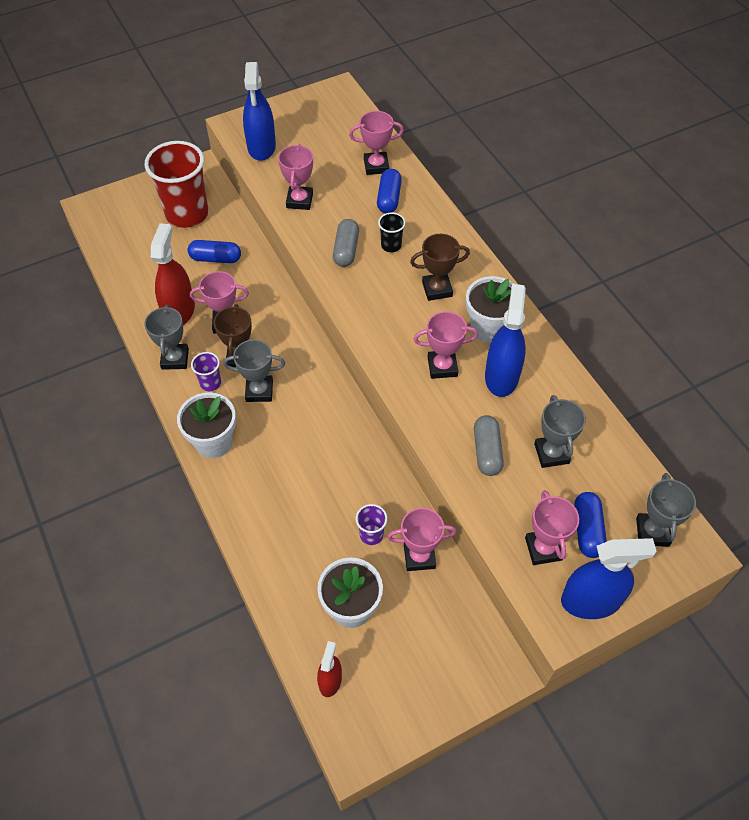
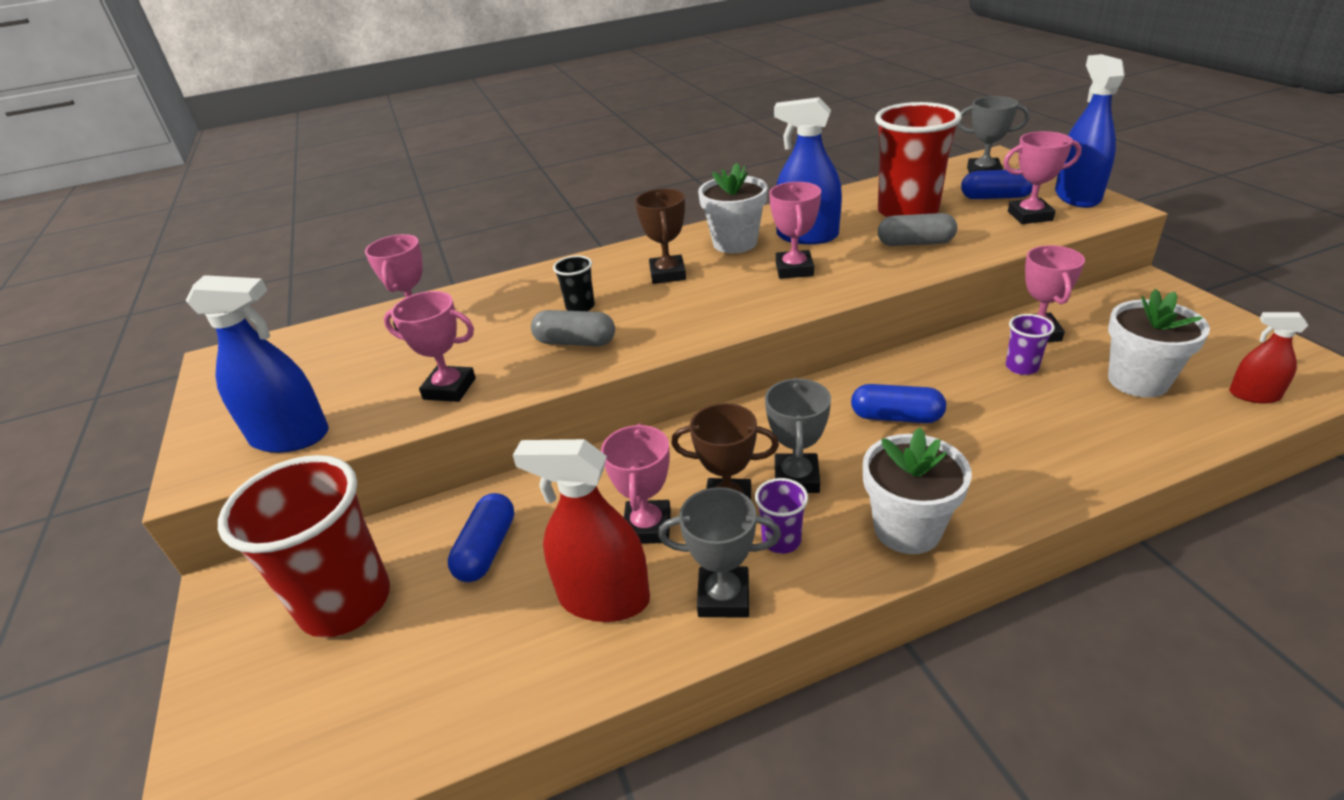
camera: 80 degrees left, 20 degrees down
(389, 198) = (489, 310): blue capsule -> blue capsule (896, 417)
(551, 453) = (907, 212): grey trophy -> red cup

